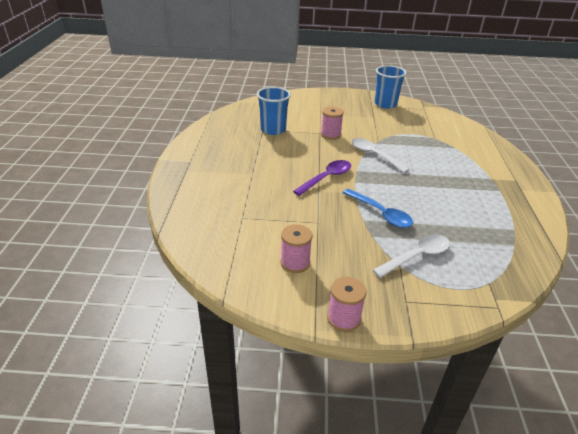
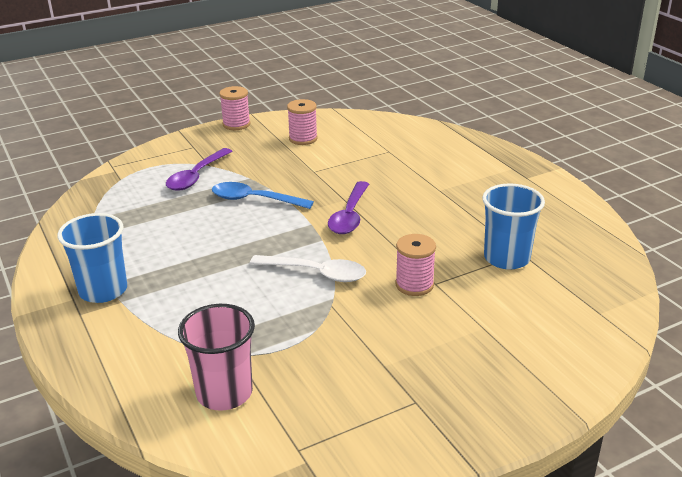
camera: 150 degrees right, 5 degrees down
(385, 104) = (392, 421): blue cup -> blue cup (103, 290)
(416, 256) = (196, 176): white spoon -> purple spoon
(445, 129) = (224, 393): none -> pink cup

